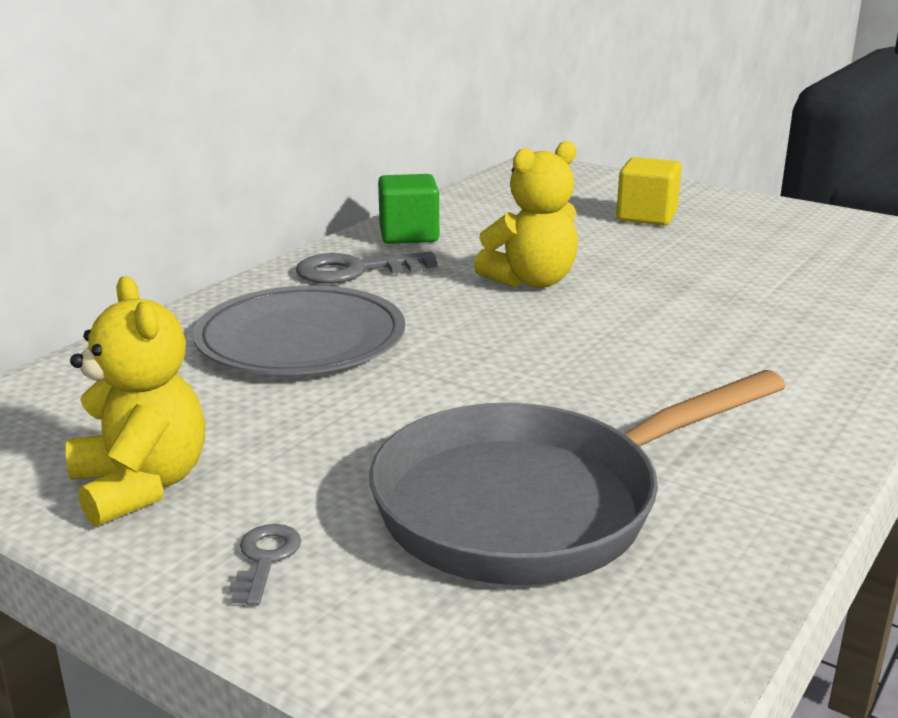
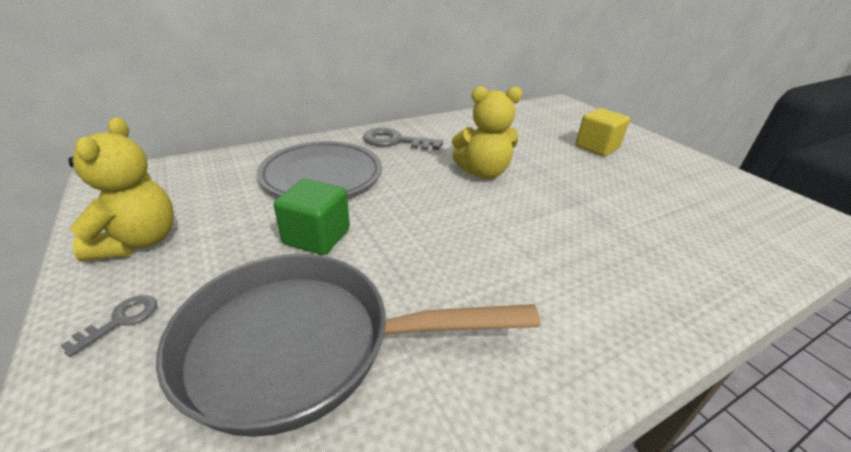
camera: 25 degrees right, 10 degrees up
(409, 235) = (446, 127): green cube -> green cube (317, 237)

